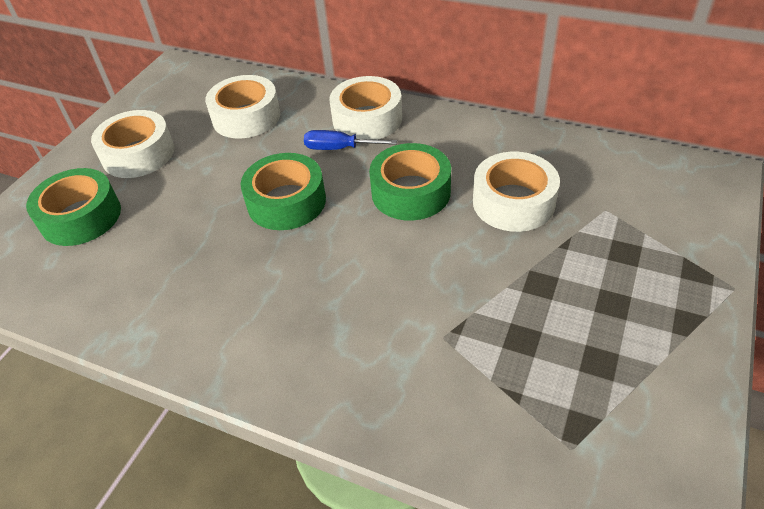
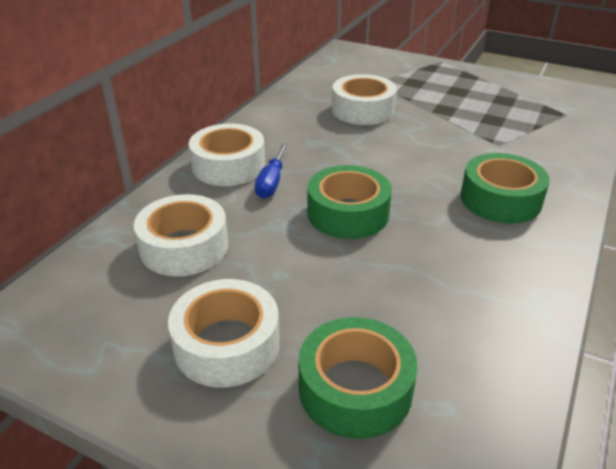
camera: 90 degrees left, 10 degrees down
(411, 192) = (345, 149): green tape -> green tape (500, 199)

